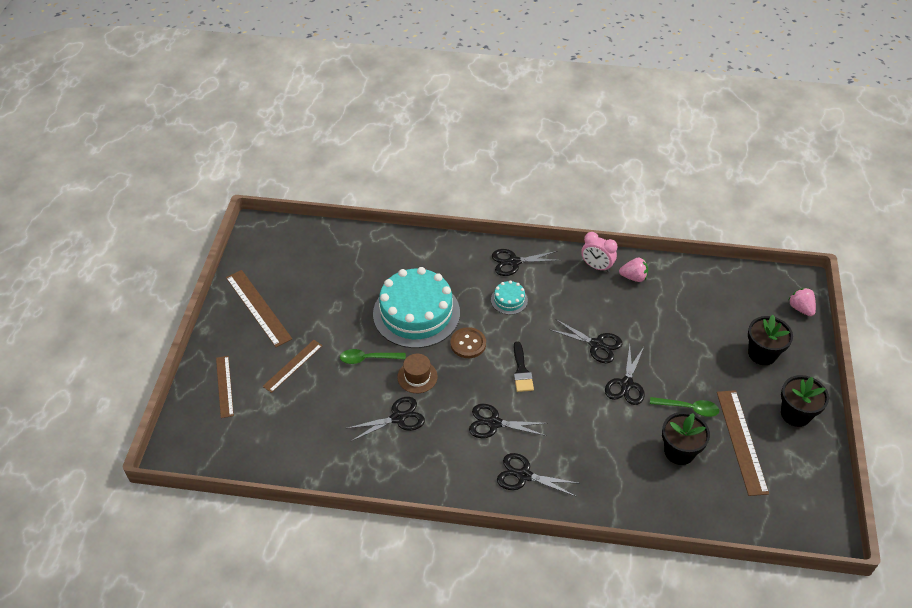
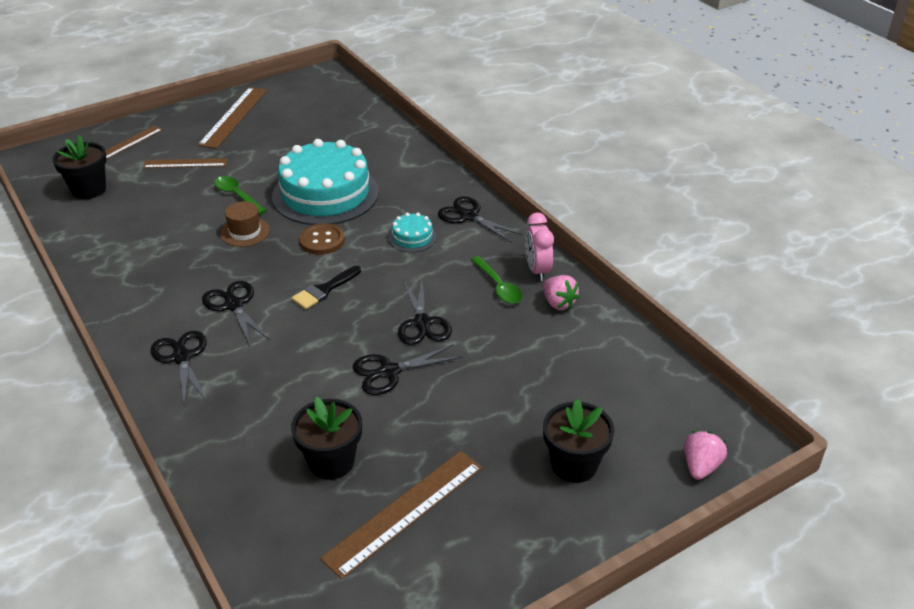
camera: 50 degrees right, 10 degrees down
(398, 418) = (181, 245): black scissors -> none
(688, 408) = (407, 439): green spoon -> green spoon (498, 286)
(795, 414) = (507, 545): black flower pot -> black flower pot (89, 189)

